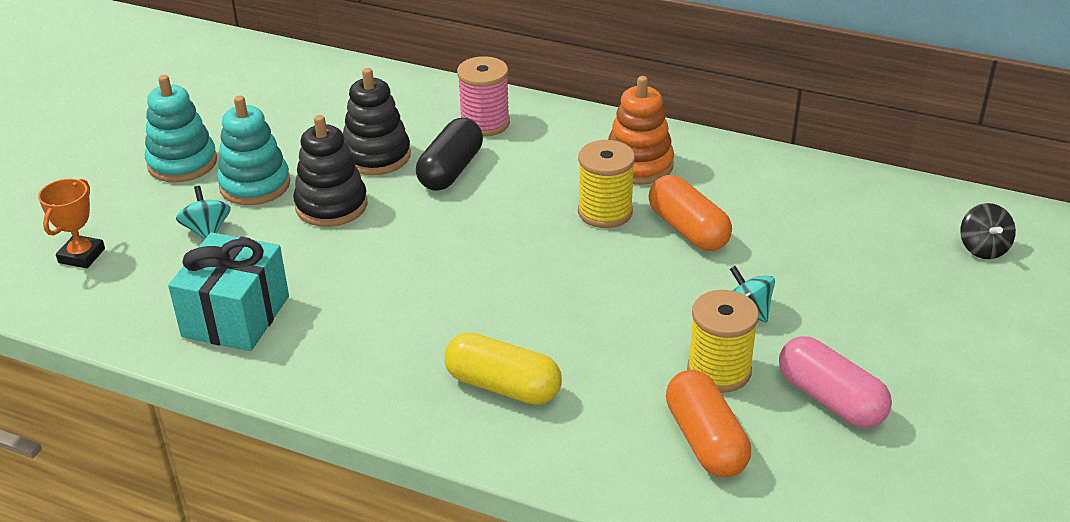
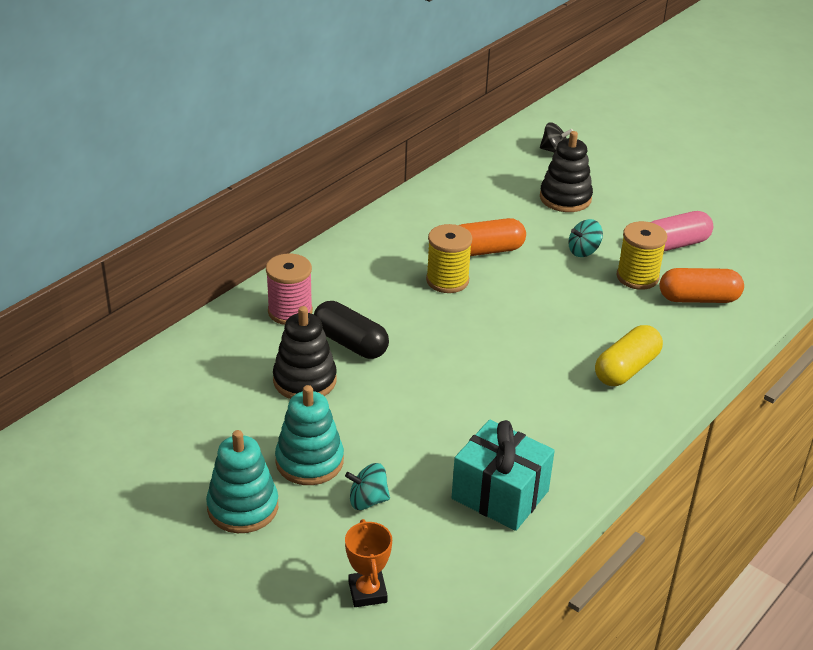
camera: 75 degrees left, 0 degrees up
(81, 256) = (367, 592): orange trophy -> orange trophy turned 45 degrees clockwise
(331, 205) = (367, 418): black stacking toy -> black stacking toy (565, 198)
(638, 165) = (395, 251): orange stacking toy -> none

